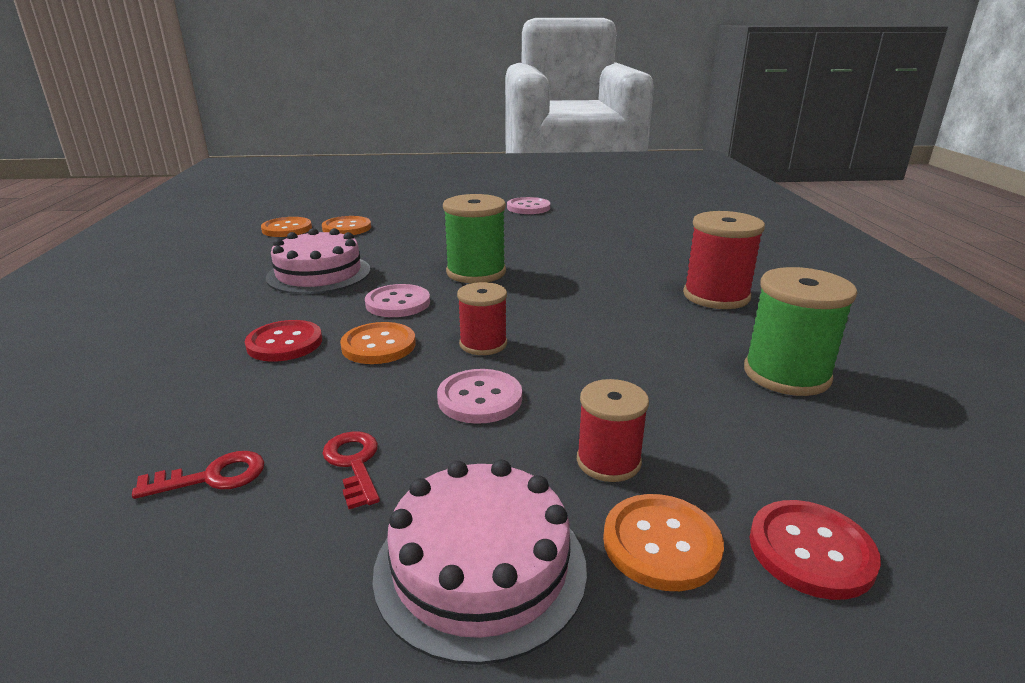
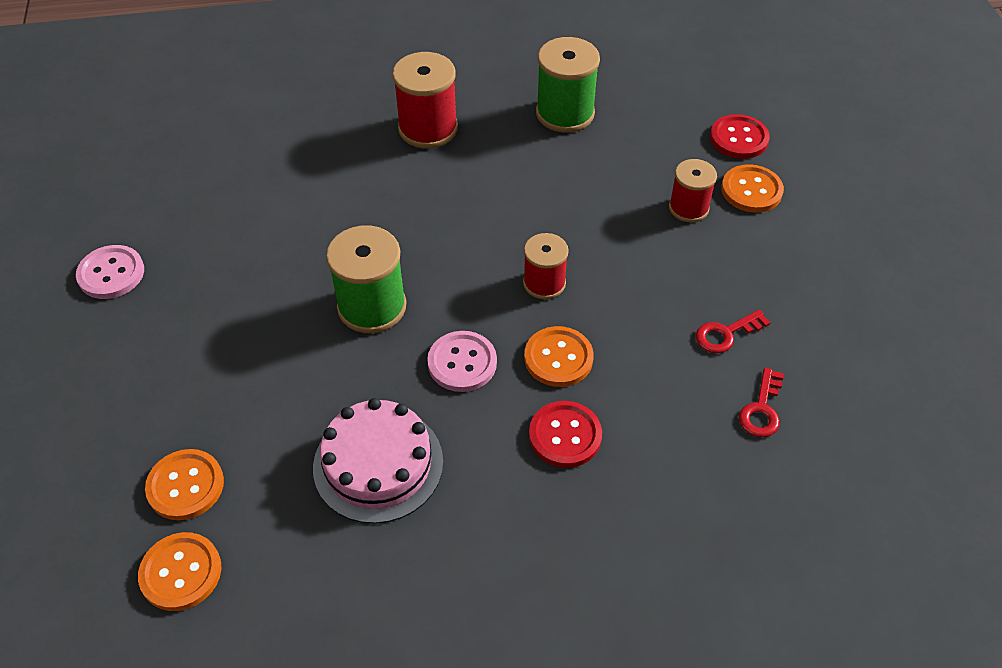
camera: 95 degrees left, 25 degrees up
(213, 477) = (761, 409): red key -> red key turned 135 degrees counterclockwise
(480, 398) = (632, 276): pink button -> none
(480, 567) = (791, 260): pink cake -> none

